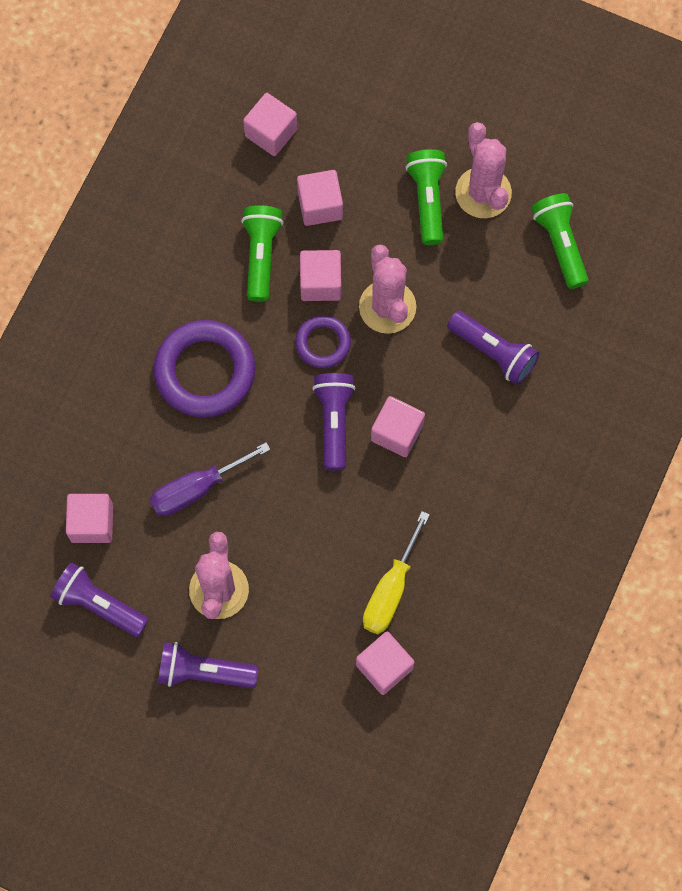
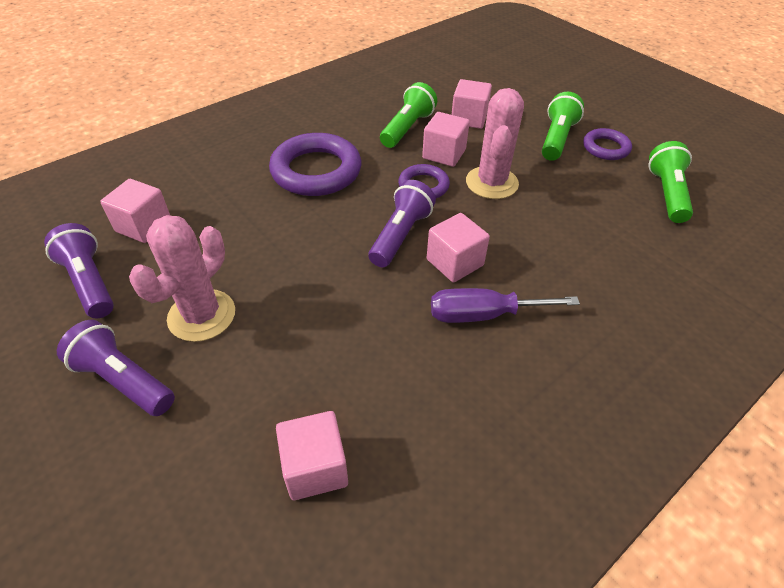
camera: 25 degrees right, 25 degrees down
(196, 489) = (248, 236): purple screwdriver -> purple screwdriver (483, 315)
(271, 133) = (455, 80): pink cube -> none
(390, 590) = (371, 389): yellow screwdriver -> none
(483, 193) = (606, 148): pink cactus -> purple ring
(493, 352) = (577, 240): purple flashlight -> none

